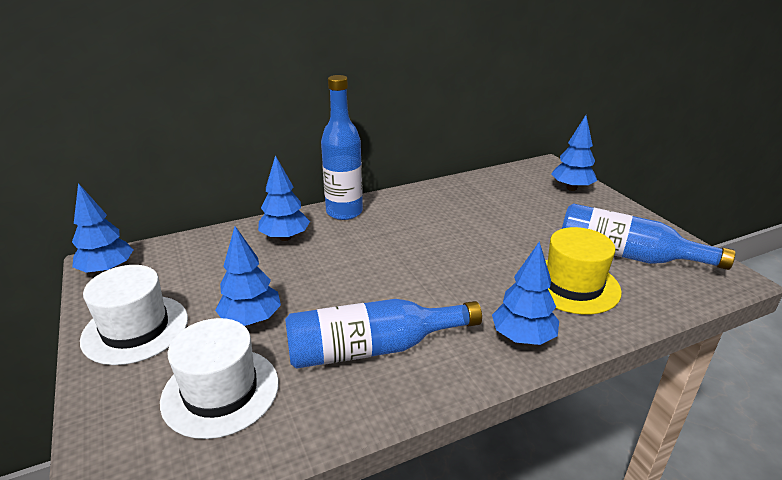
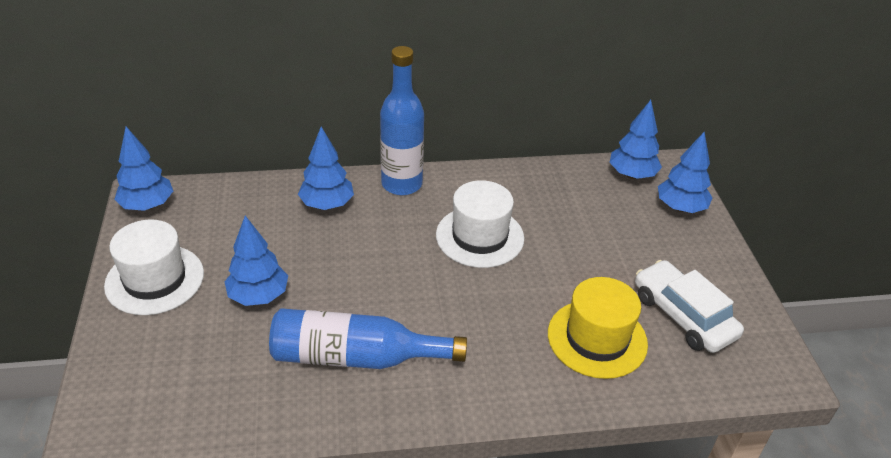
camera: 15 degrees right, 10 degrees up
(220, 391) = (207, 364): white hat -> white hat (480, 236)
(523, 337) = (507, 384): blue tree -> blue tree (632, 175)
(626, 255) = (683, 315): blue bottle -> white car

